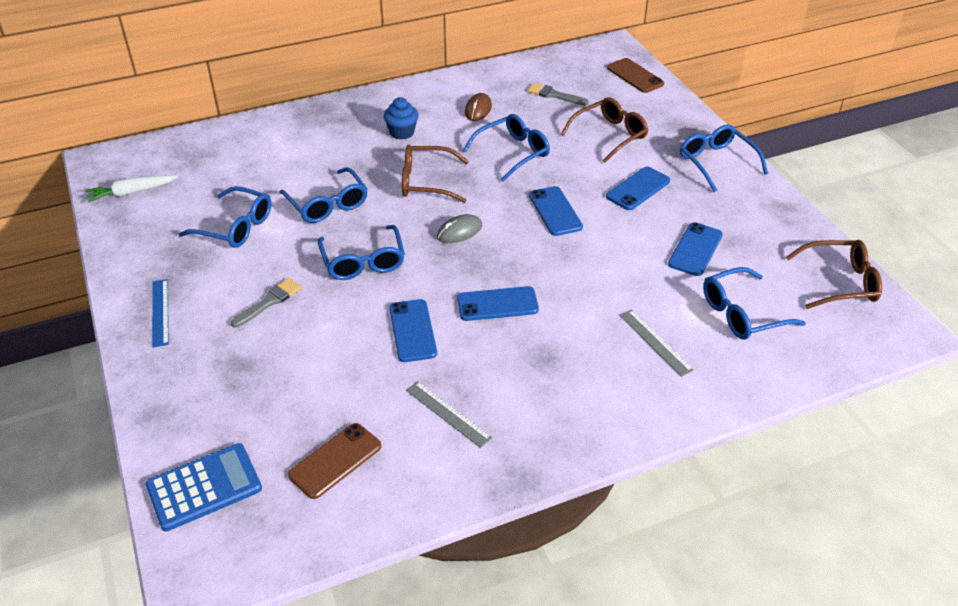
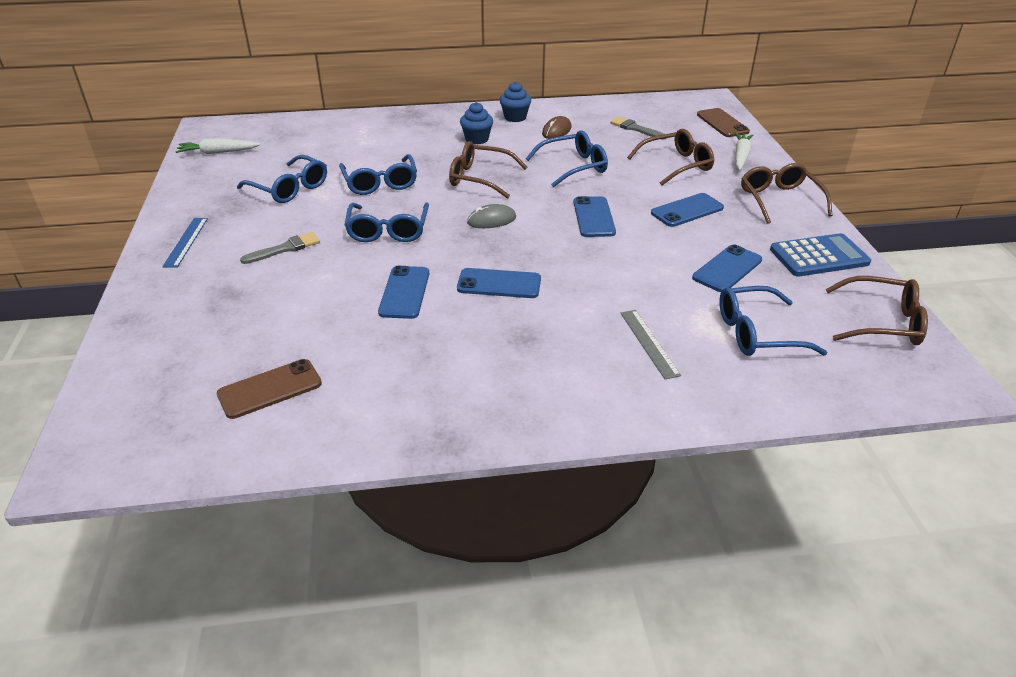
camera: 15 degrees right, 5 degrees down
(204, 487) = (136, 388): blue calculator -> blue calculator (819, 256)
(429, 98) = (515, 117): none -> blue cupcake
(448, 414) = (401, 369): grey ruler -> none
(665, 116) = (741, 157): none -> white carrot
(716, 162) = (779, 200): blue glasses -> brown glasses

